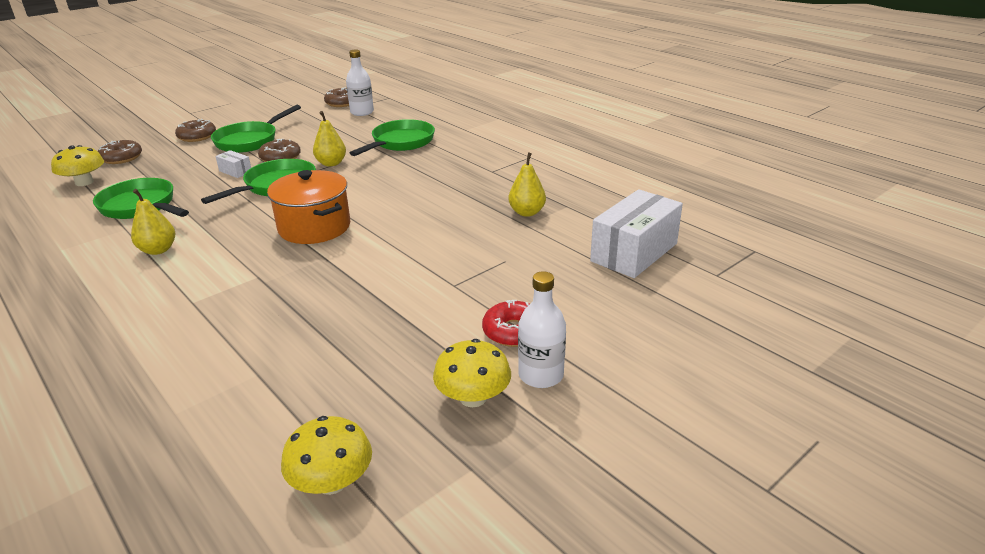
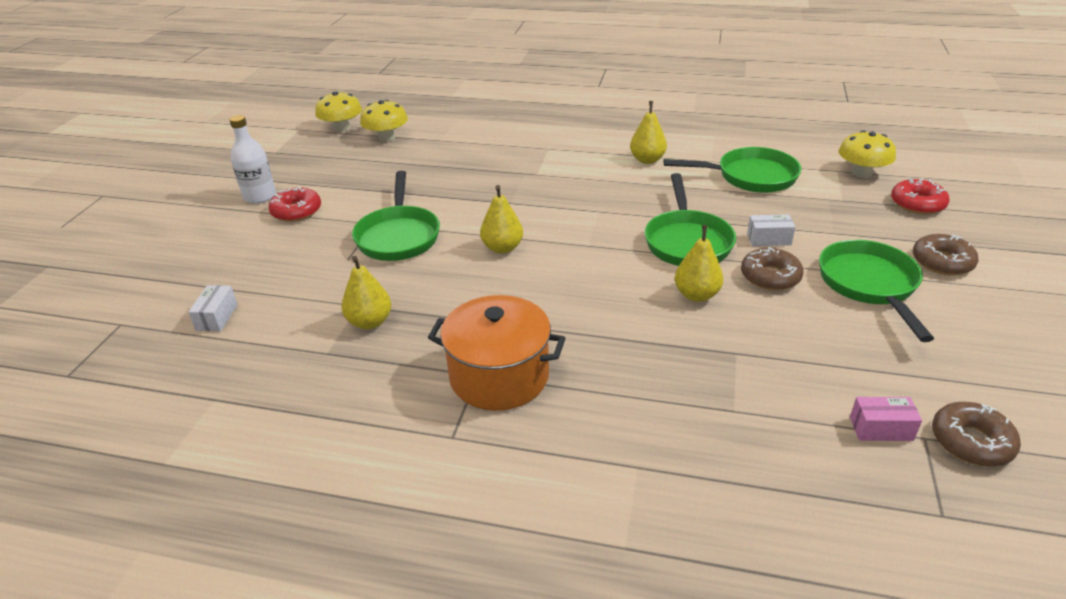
camera: 145 degrees right, 5 degrees up
(121, 158) = (917, 204): brown donut -> red donut
(314, 227) = (564, 220): orange pot -> orange pot (499, 376)
(362, 112) = (881, 429): white bottle -> pink box
(387, 225) = (502, 248): none -> yellow pear
(400, 143) = (682, 376): green pan -> green pan (398, 236)
(473, 397) = (297, 173): yellow mushroom -> yellow mushroom (386, 137)
(634, 252) = (217, 317): white box -> white box, size x0.45

